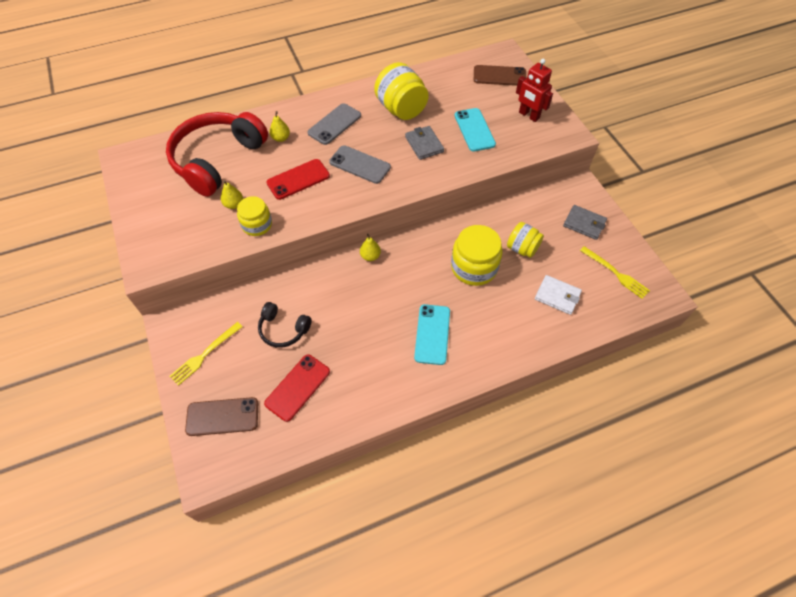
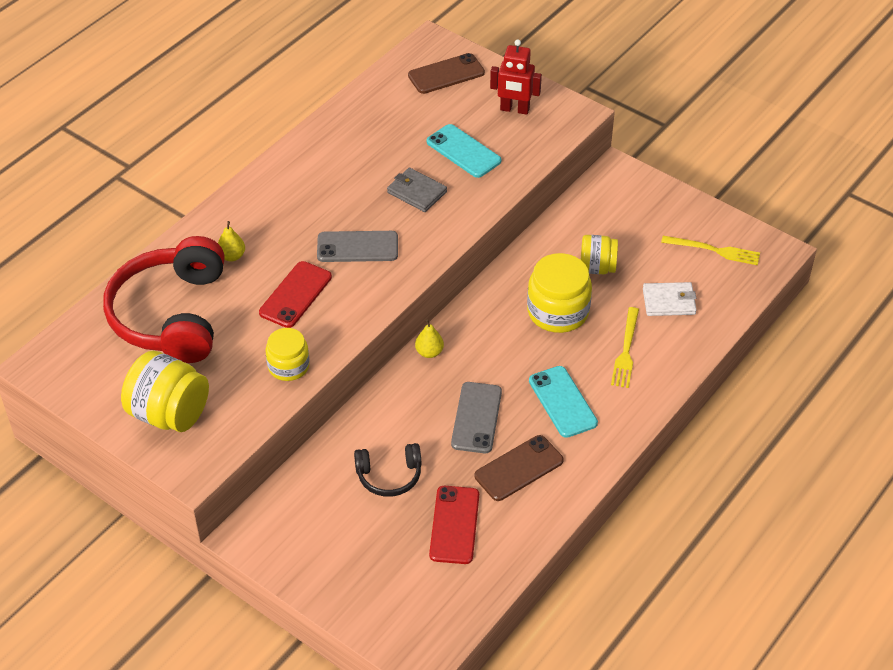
camera: 30 degrees left, 10 degrees down
(205, 354) = (317, 545): yellow fork -> yellow fork (626, 350)
(222, 416) = (393, 594): brown phone -> brown phone (519, 468)
(234, 204) = (239, 356): yellow pear -> none
(334, 124) = (287, 212): grey phone -> grey phone (476, 418)
(401, 109) = (356, 161): yellow jar -> yellow jar (169, 414)
(584, 224) = (646, 211): grey wallet -> none

